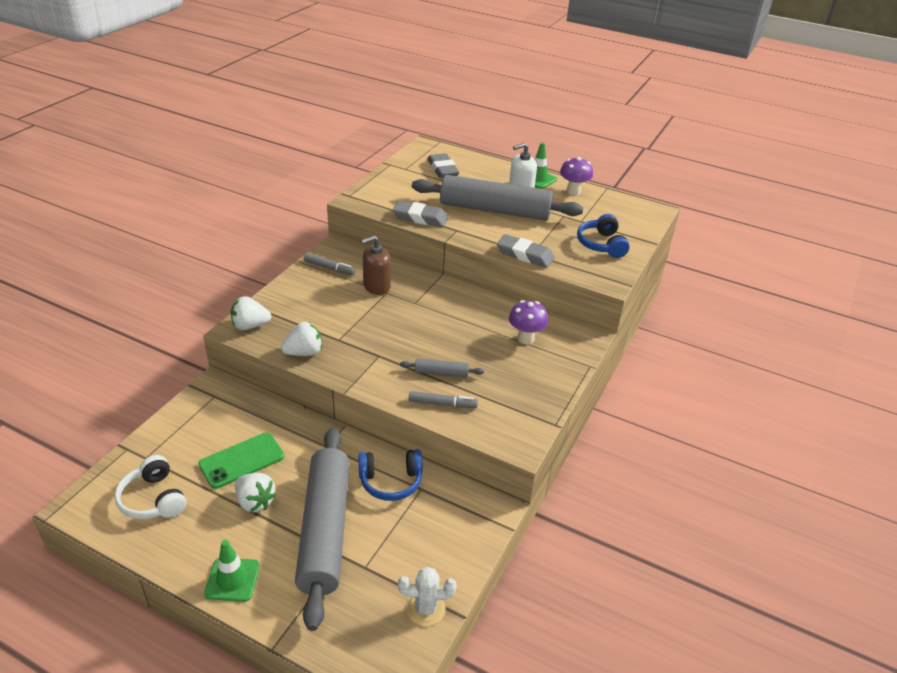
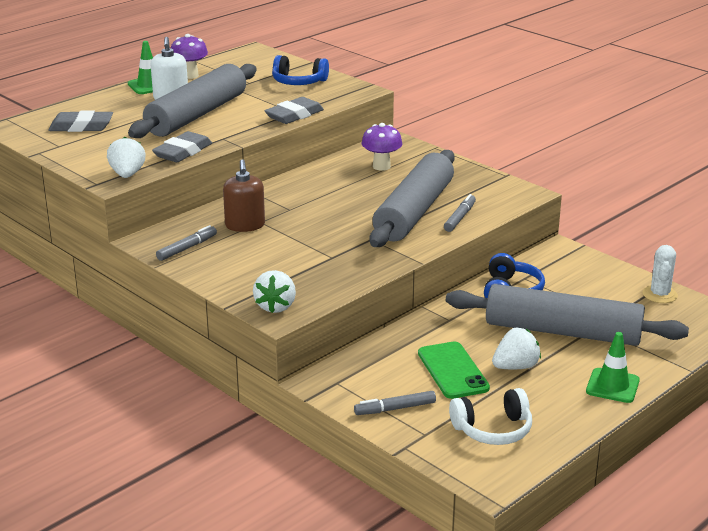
camera: 70 degrees left, 10 degrees down
(180, 434) = (395, 408): none -> grey marker
(304, 352) = (345, 278): white strawberry -> white strawberry (127, 174)
(441, 373) = (414, 212): grey rolling pin -> grey rolling pin, size x2.48

